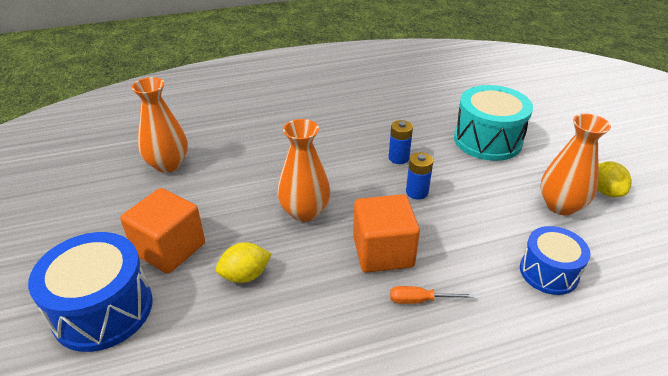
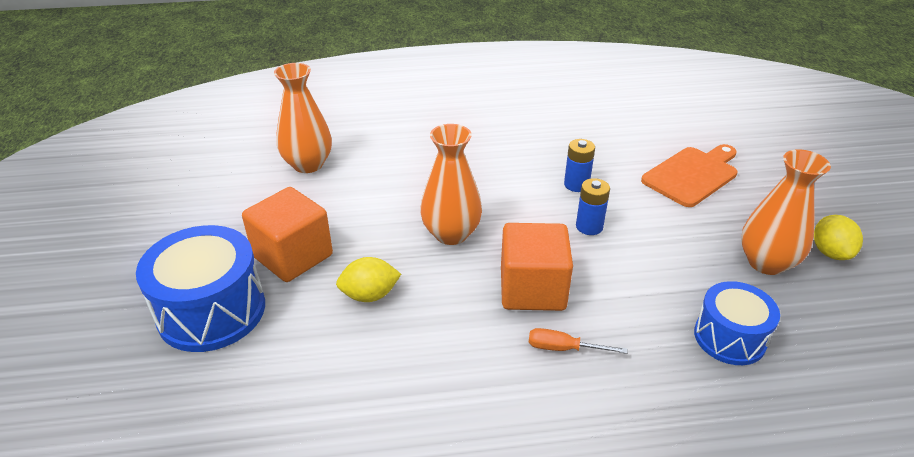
camera: 10 degrees right, 0 degrees up
(487, 140) = (692, 175): turquoise drum -> orange cutting board

